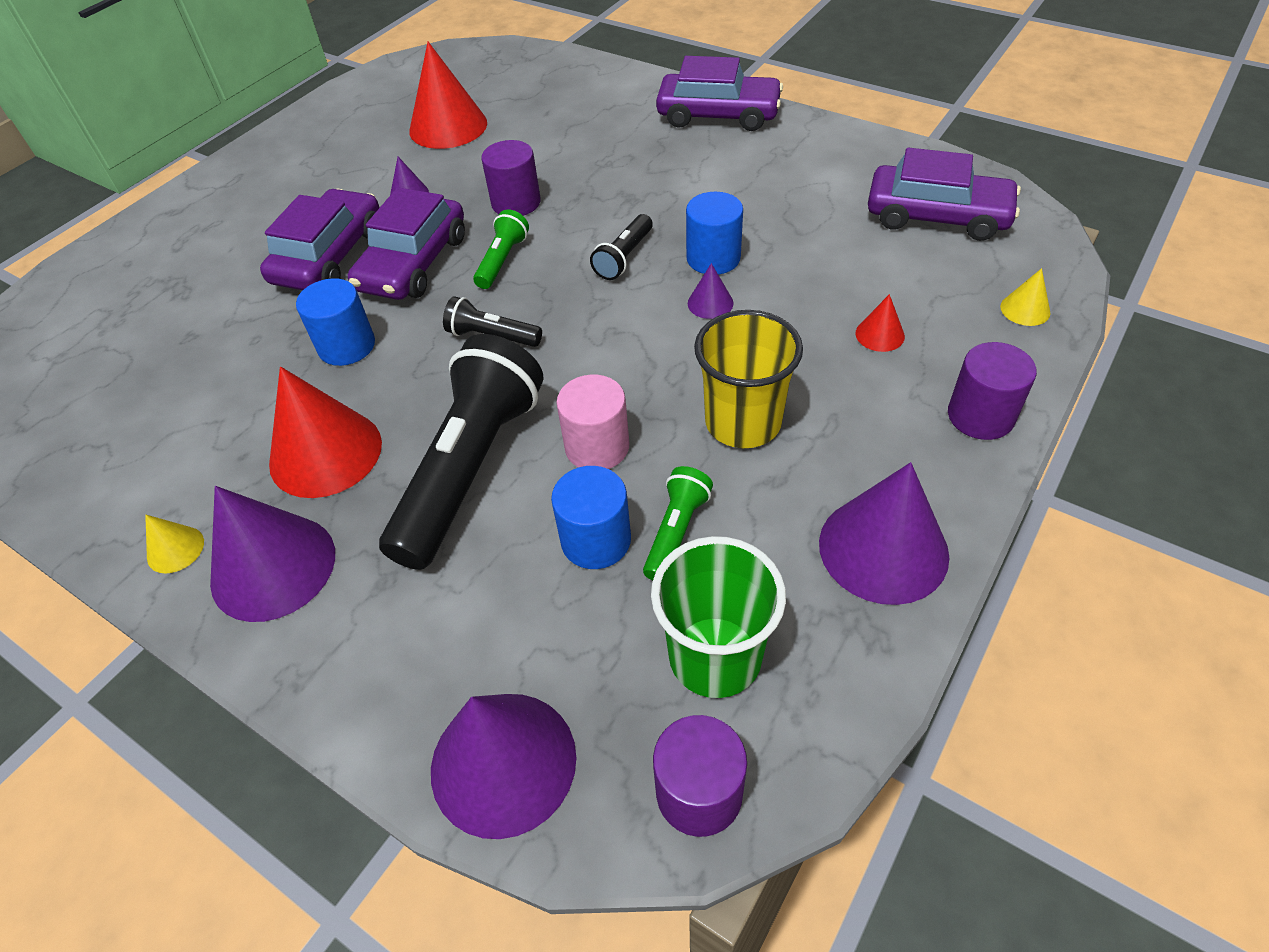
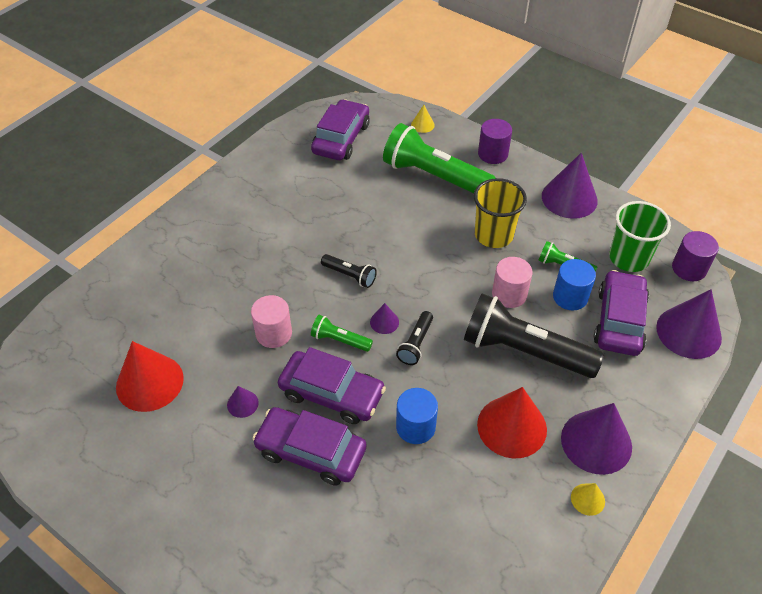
camera: 90 degrees left, 0 degrees up
(516, 203) = (274, 333): purple cylinder -> pink cylinder
(710, 303) = (400, 239): purple cone -> purple cone (384, 322)
(713, 258) = (359, 234): blue cylinder -> none
(718, 115) = (199, 216): purple car -> purple car (619, 321)
(880, 334) = (434, 176): red cone -> green flashlight

